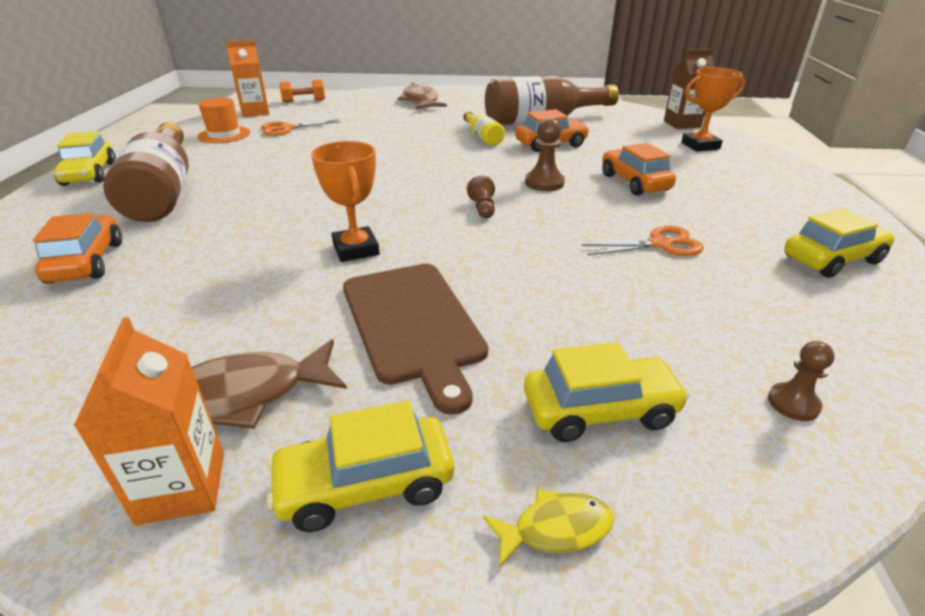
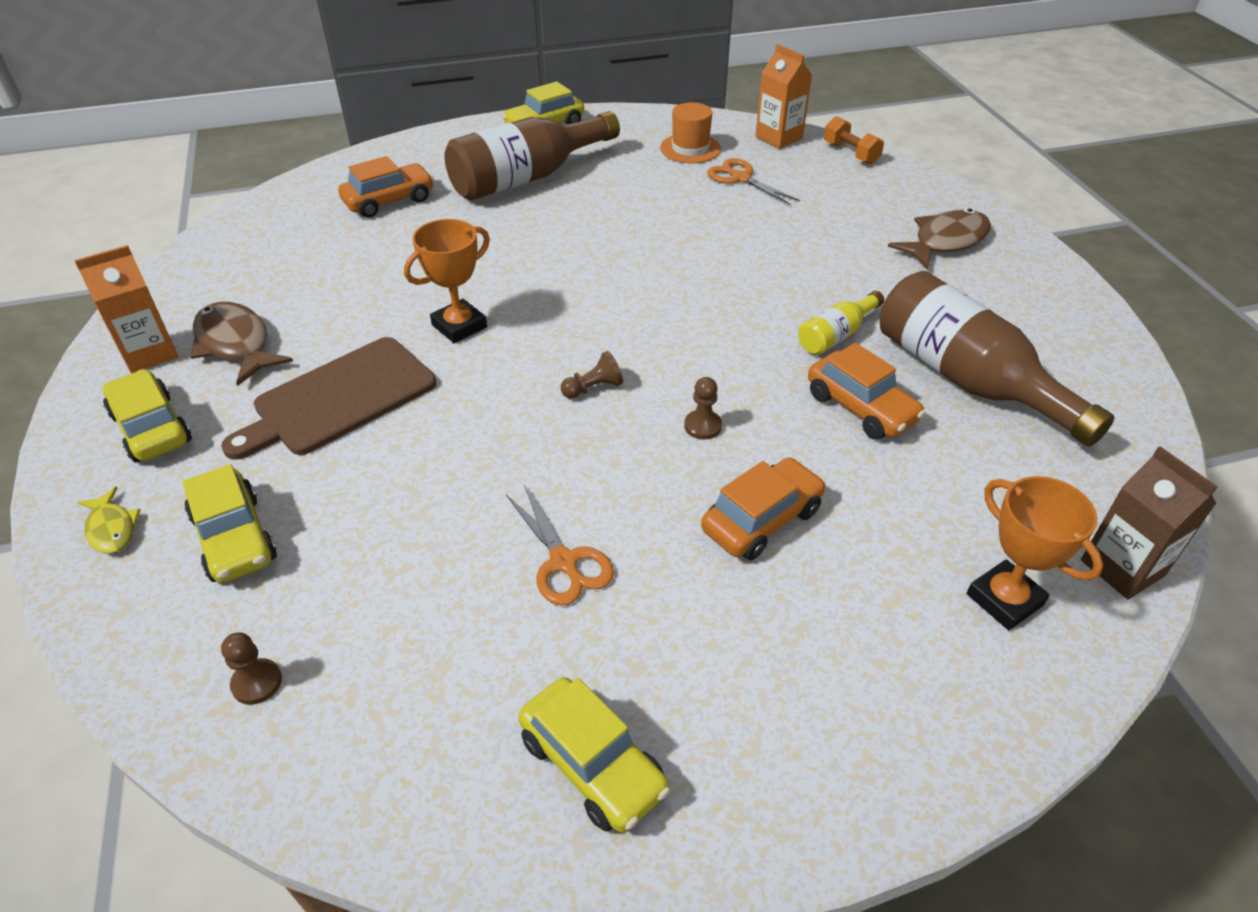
camera: 70 degrees right, 10 degrees up
(544, 183) = (702, 426): brown pawn -> brown pawn, size x0.66

